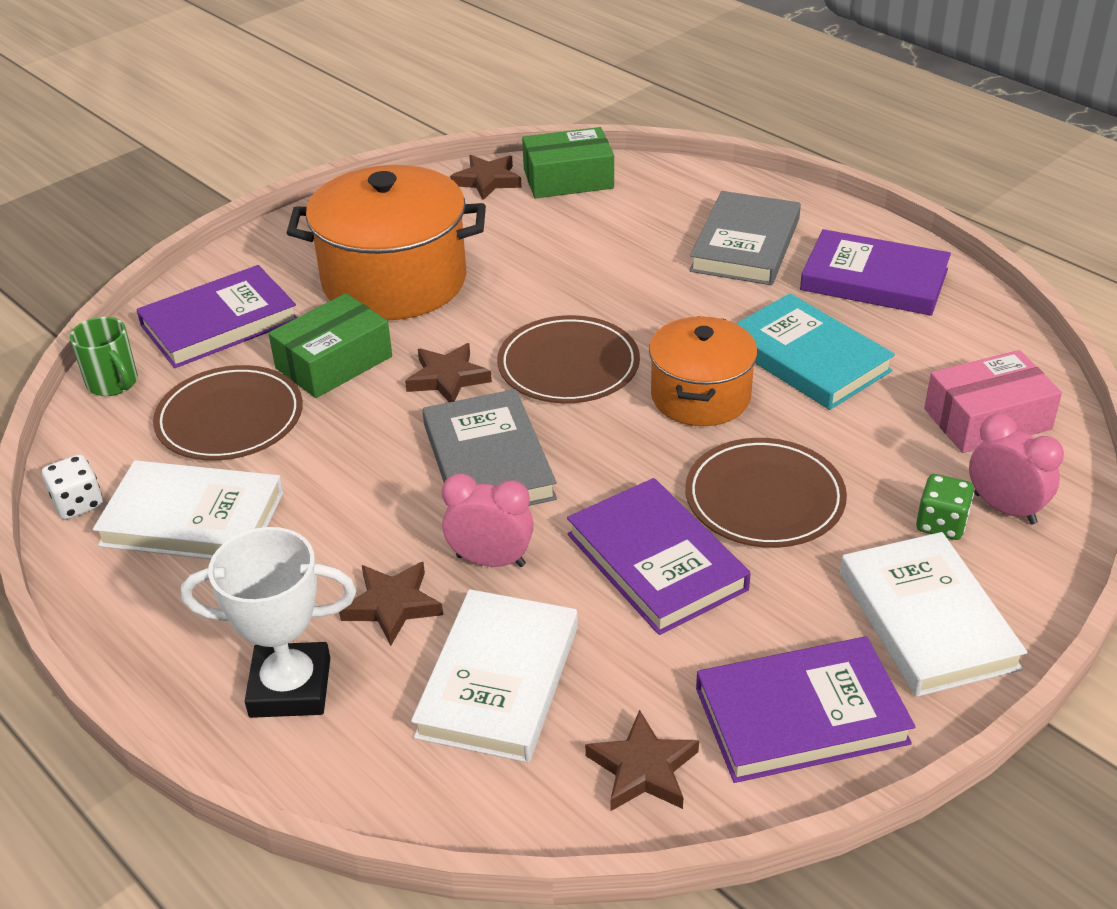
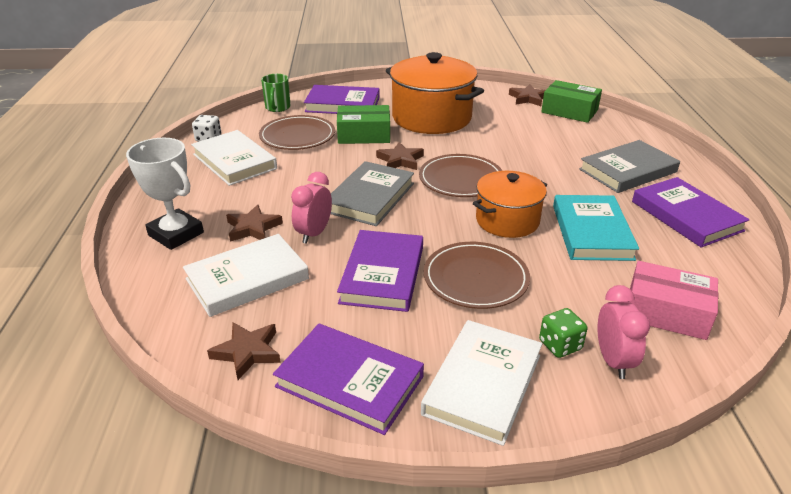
camera: 40 degrees right, 5 degrees down
(490, 561) = (314, 233): pink clock -> pink clock turned 120 degrees counterclockwise

